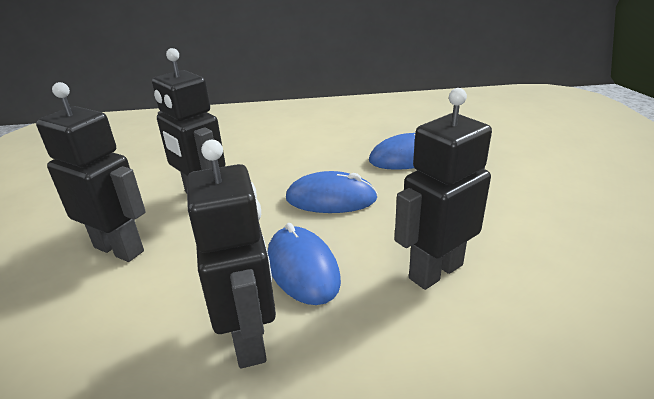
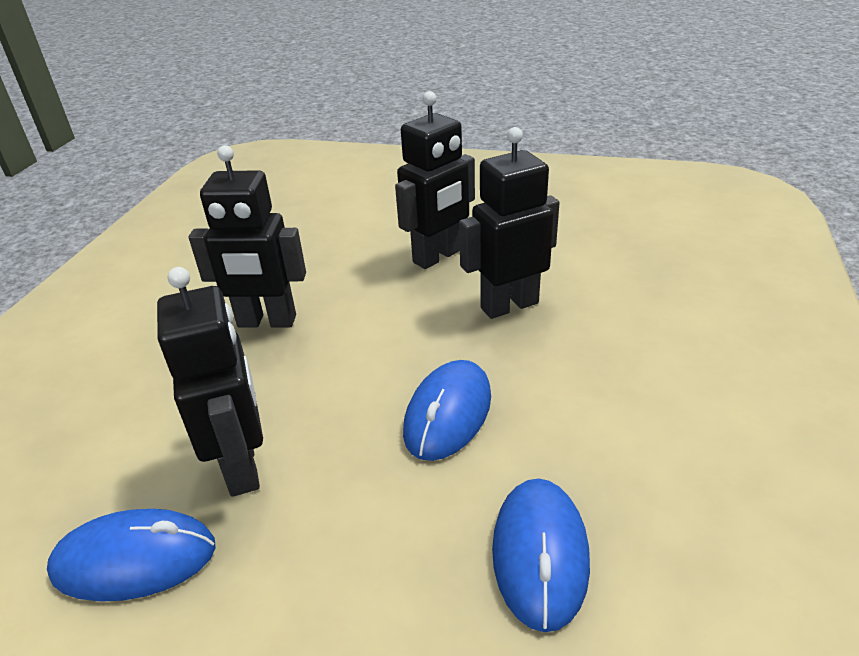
camera: 110 degrees right, 5 degrees up
(302, 268) = (327, 363): blue mouse -> blue mouse (134, 559)

